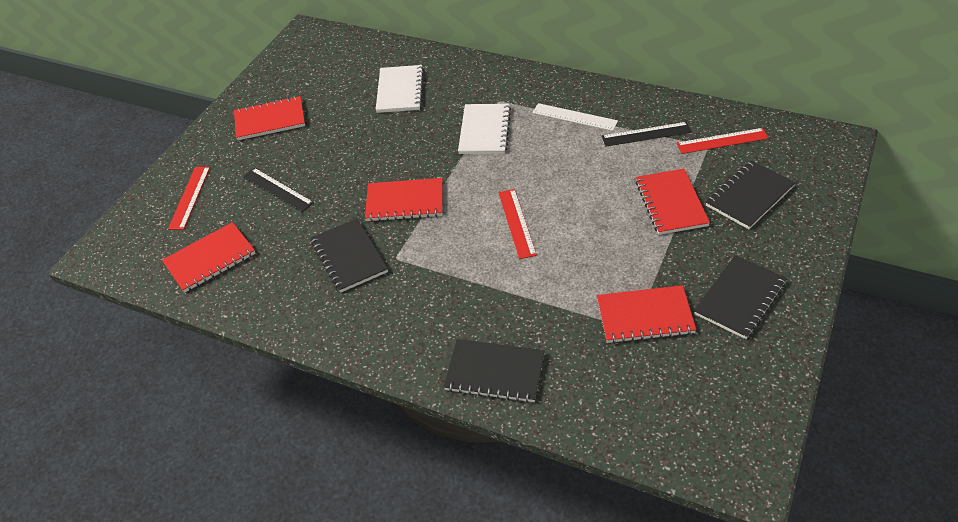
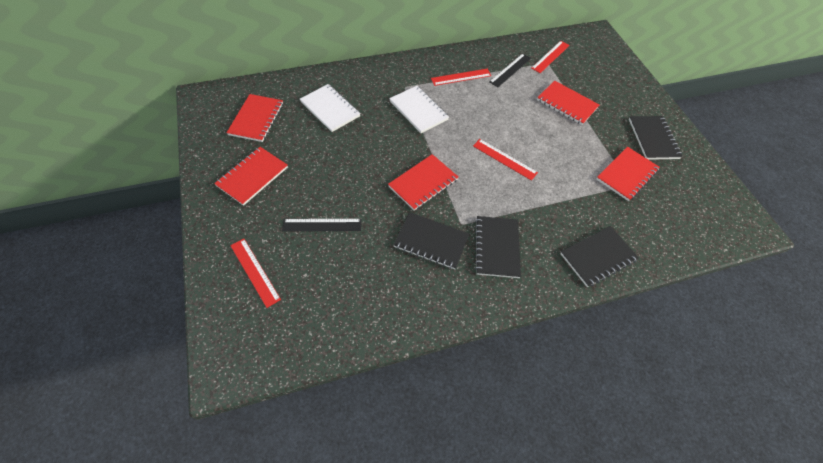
camera: 50 degrees left, 10 degrees up
(210, 259) = (331, 308): red notebook -> red notebook (256, 119)
(574, 117) = (461, 77): white ruler -> red ruler
(749, 196) = (596, 81): black notebook -> black notebook (497, 247)

